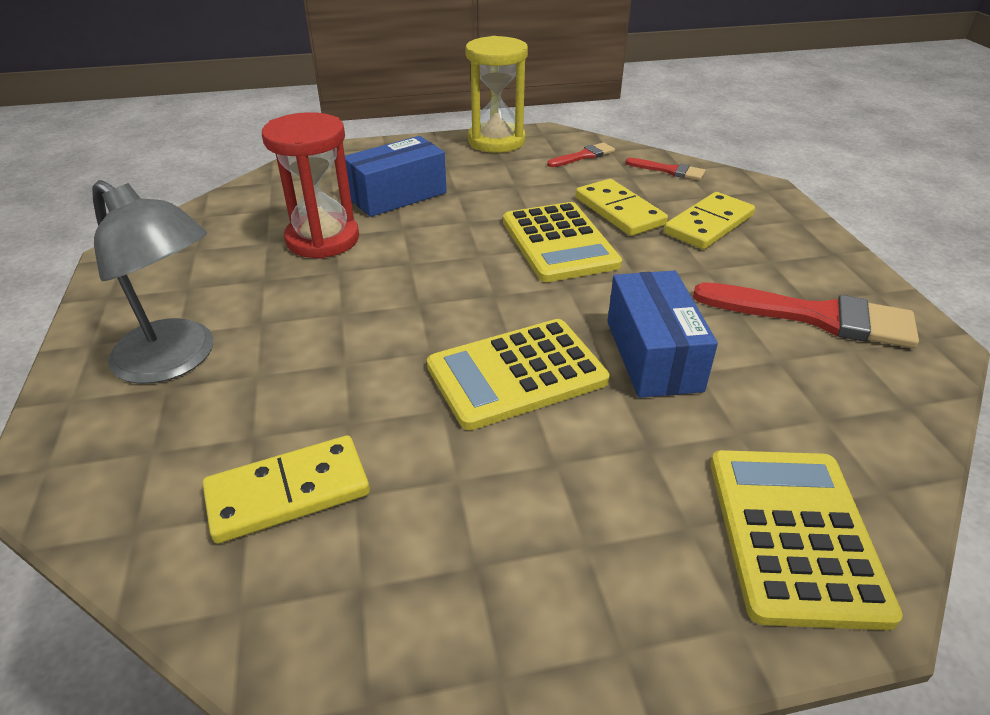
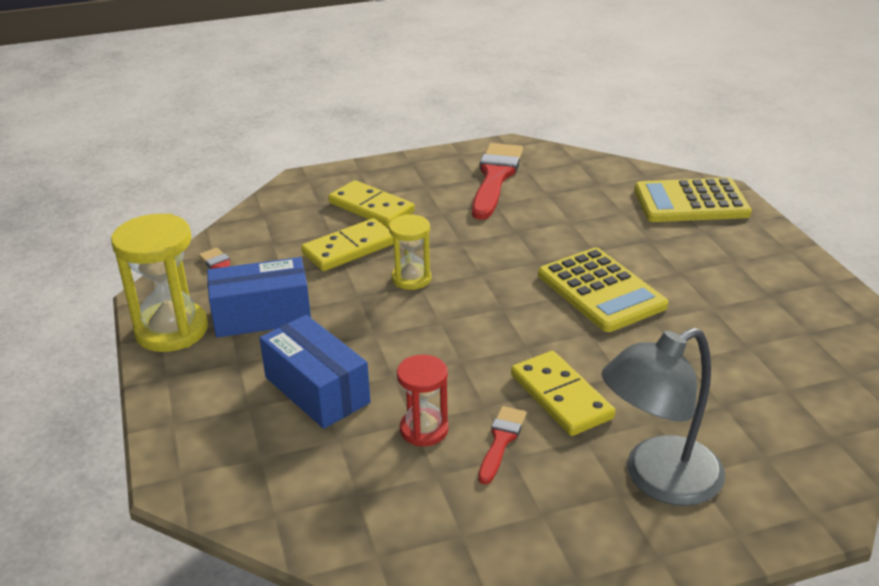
camera: 95 degrees left, 5 degrees down
(177, 360) = (658, 479): grey lamp -> grey lamp turned 150 degrees counterclockwise
(288, 492) = (761, 375): yellow domino -> yellow domino (561, 397)
(323, 239) = (424, 430): red hourglass -> red hourglass, size x0.59
(559, 243) = (411, 279): yellow calculator -> yellow hourglass
(653, 355) = (558, 237): blue box -> blue box (262, 316)
(669, 170) = (265, 221): red brush -> red brush (501, 441)

